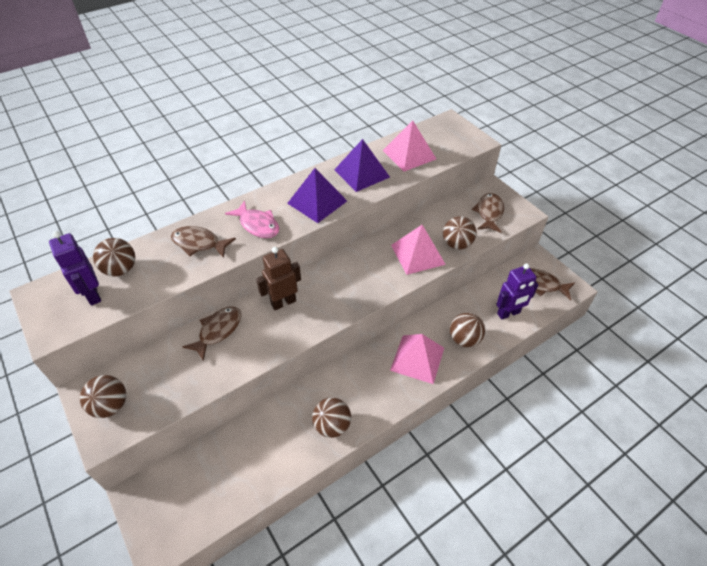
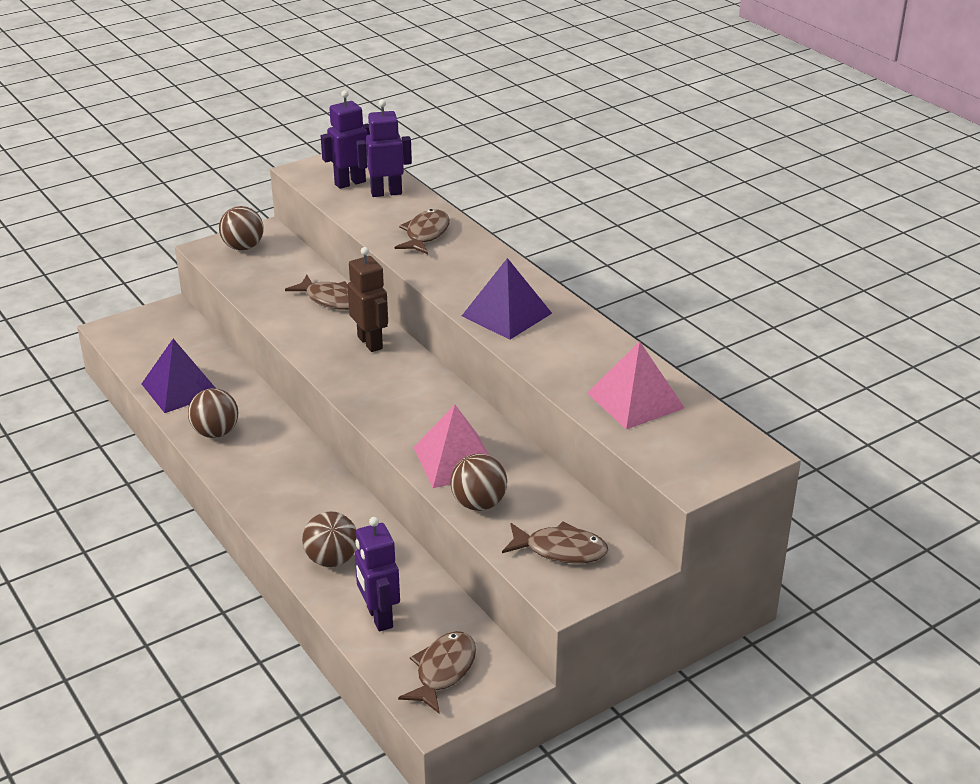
camera: 90 degrees right, 15 degrees down
(121, 269) = (386, 193): brown ball -> purple robot
(257, 225) = (458, 271): pink fish -> none
(361, 173) = (578, 352): purple pyramid -> purple pyramid (180, 388)
(417, 359) = (303, 509): pink pyramid -> none

